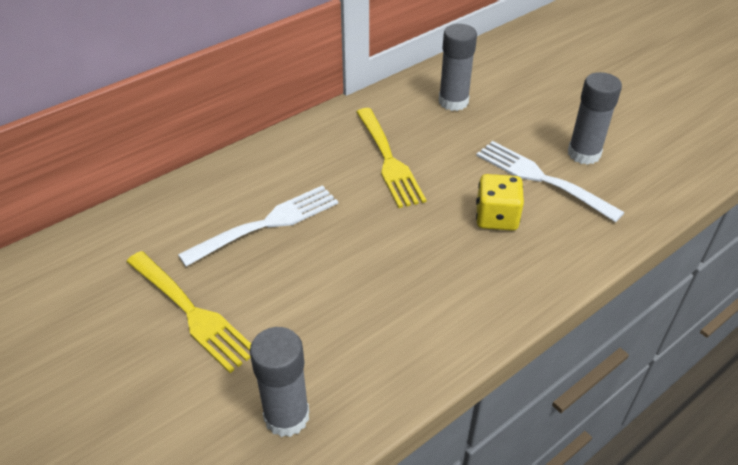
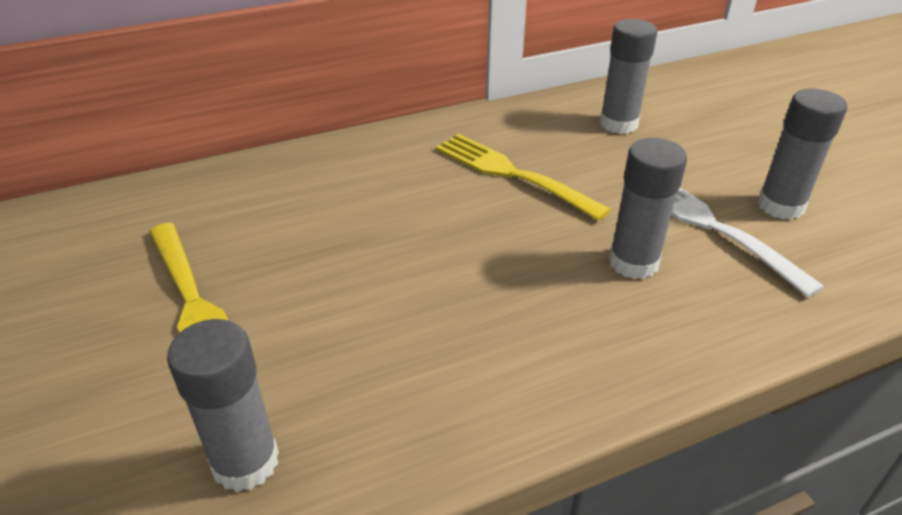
camera: 15 degrees right, 5 degrees down
(267, 224) = (333, 220): white fork -> none
(388, 160) = (512, 174): yellow fork -> yellow fork turned 135 degrees clockwise
(496, 217) = (633, 262): yellow dice -> grey glue stick

